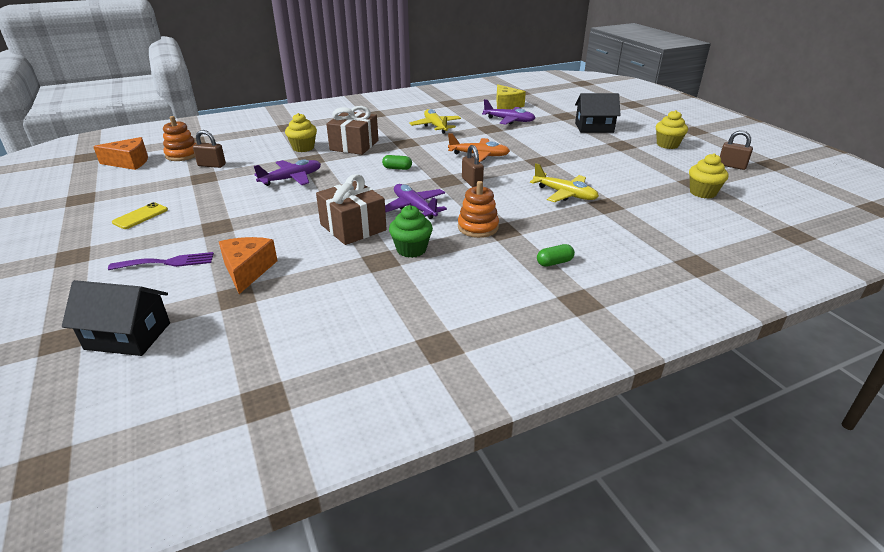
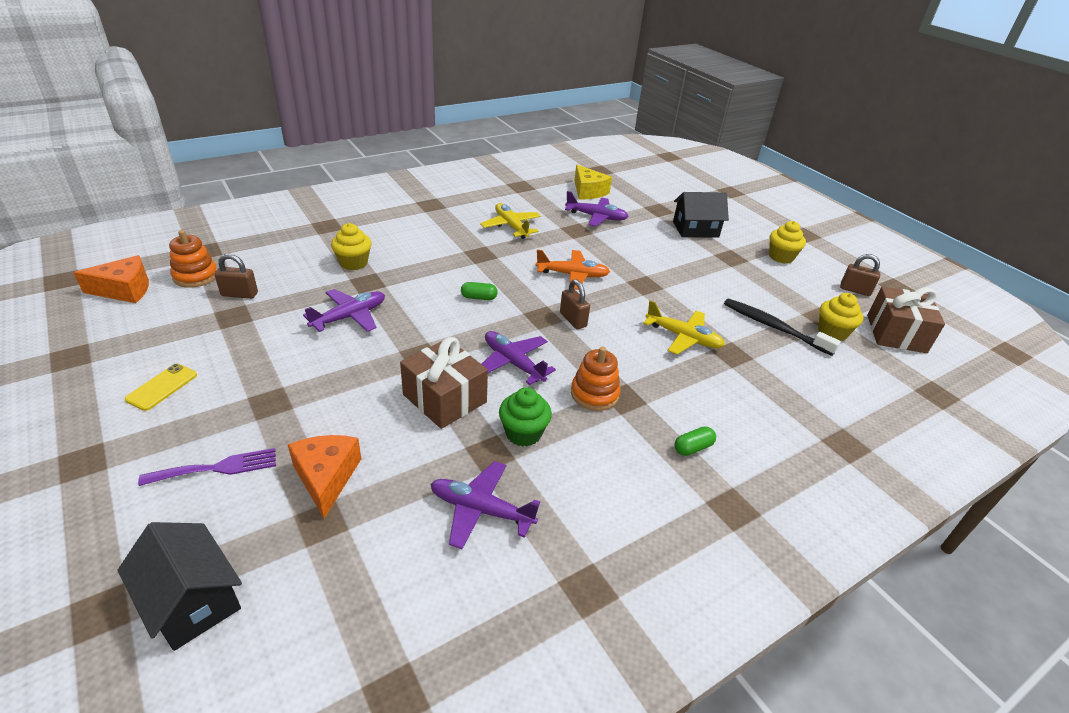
camera: 10 degrees left, 5 degrees up
(128, 336) = (192, 600): black house -> black house turned 45 degrees clockwise
(354, 145) = (417, 258): brown gift -> brown gift (896, 333)
(363, 294) = (480, 510): none -> purple plane
(648, 189) = (774, 327): none -> black toothbrush

